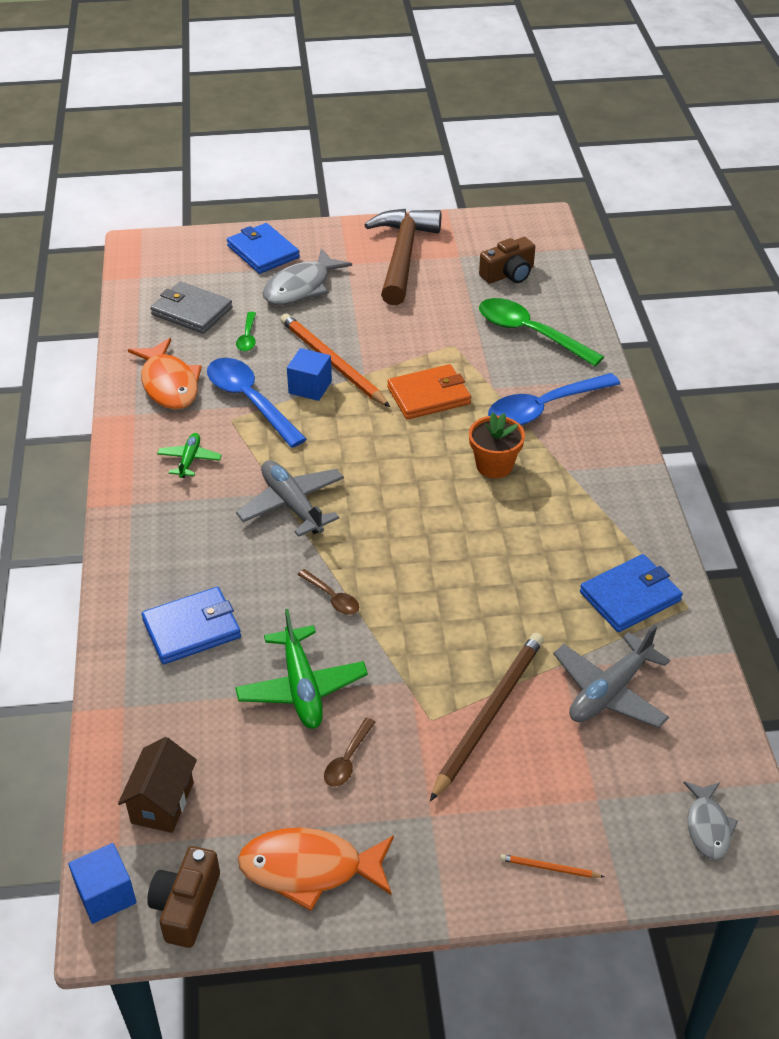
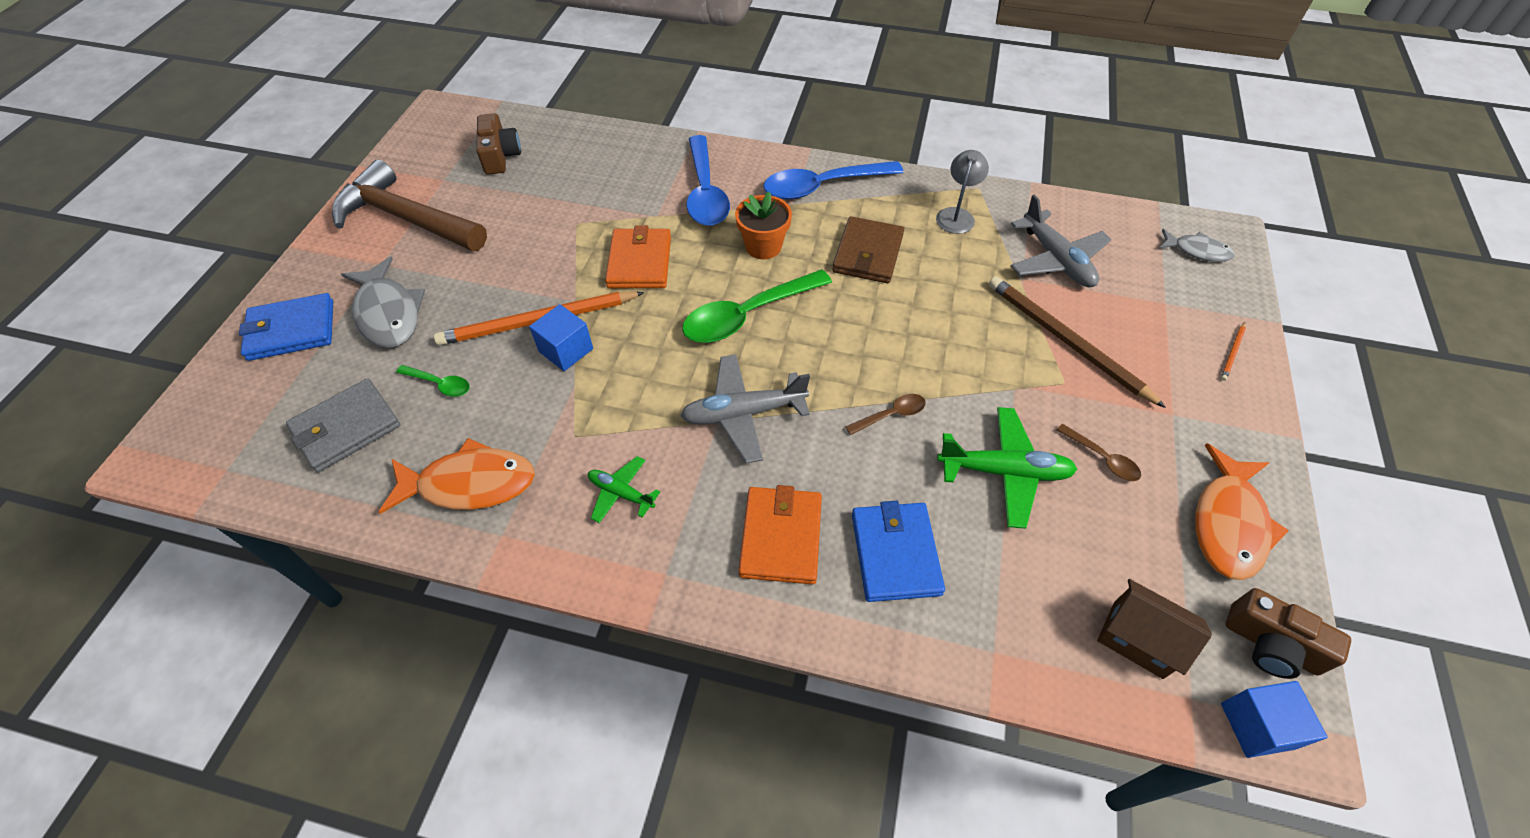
camera: 70 degrees left, 10 degrees up
(183, 557) = (781, 537): none -> orange wallet
(249, 401) = (553, 410): blue spoon -> blue spoon (822, 186)
(528, 539) = (868, 253): none -> brown wallet
(529, 333) = (597, 169): green spoon -> green spoon (747, 315)
(630, 596) = (956, 215): blue wallet -> grey lamp

